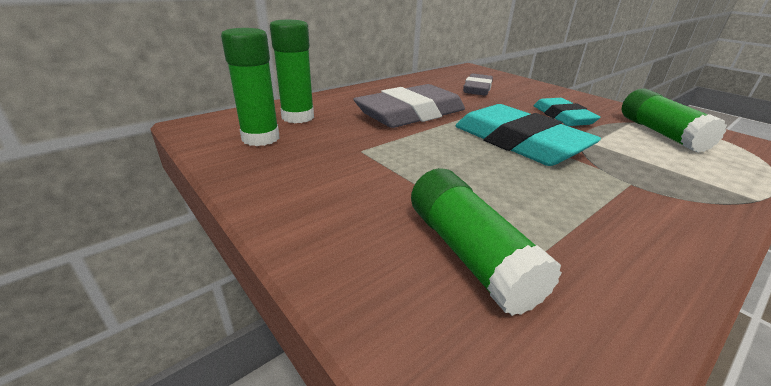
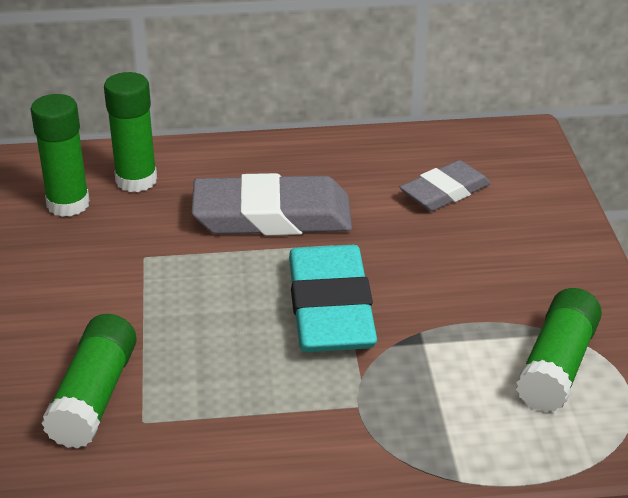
camera: 35 degrees right, 5 degrees up
(563, 116) = (471, 289): turquoise eraser -> none

